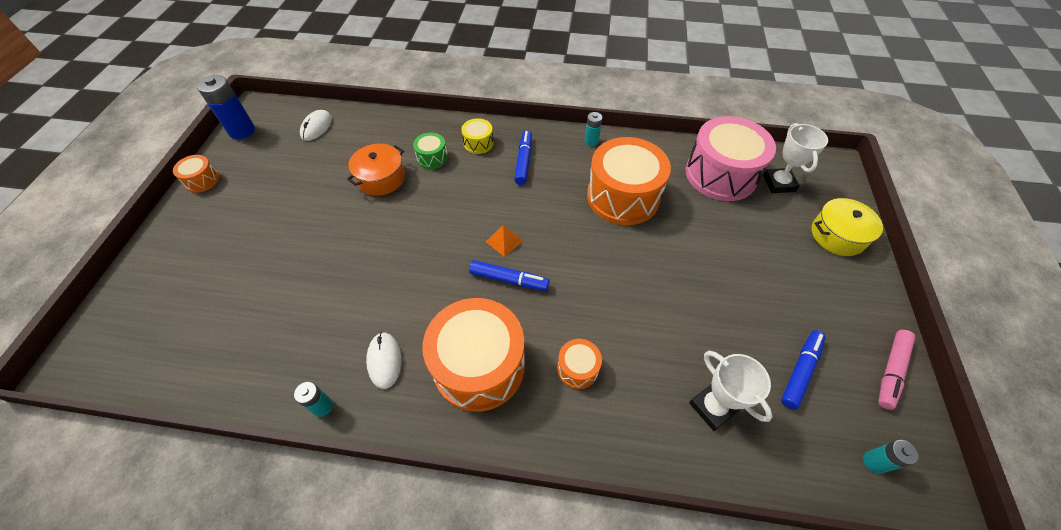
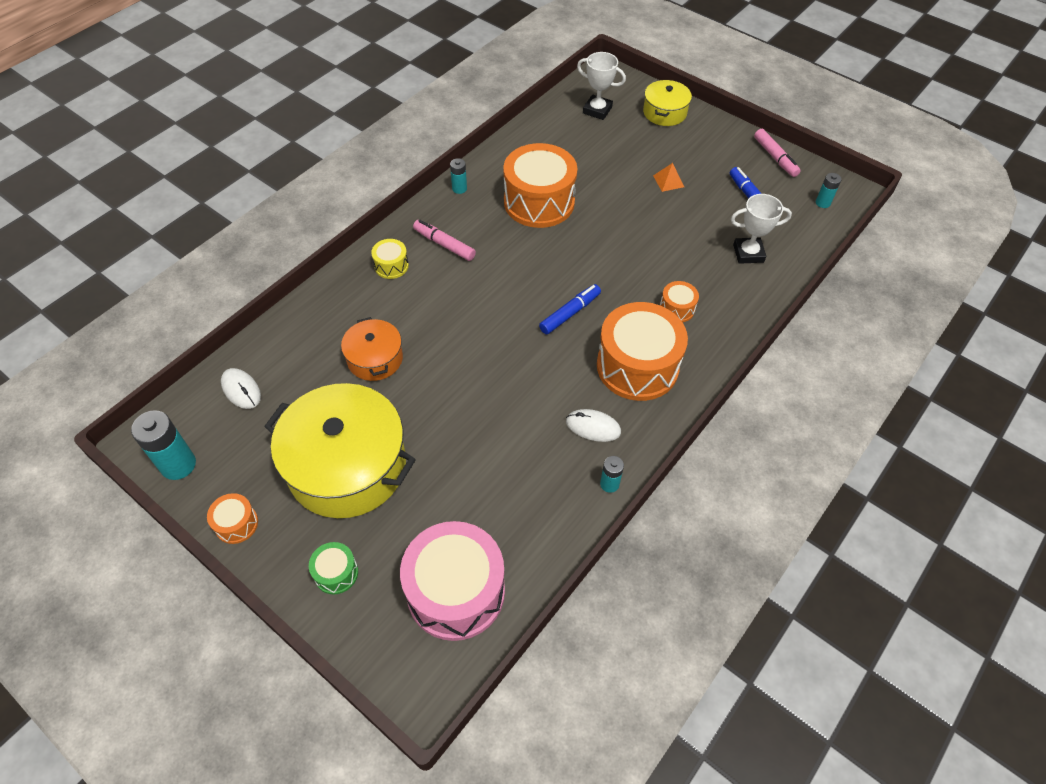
camera: 60 degrees left, 0 degrees up
(242, 131) = (178, 465): blue battery -> turquoise battery
(272, 212) = (347, 466): none -> yellow pot
(432, 158) = (380, 308): green drum -> green drum (336, 573)
(504, 241) = (527, 299): orange pyramid -> orange pyramid (668, 181)
(523, 161) = (444, 244): blue marker -> pink marker
(720, 174) = (563, 134): pink drum -> pink drum (456, 591)

